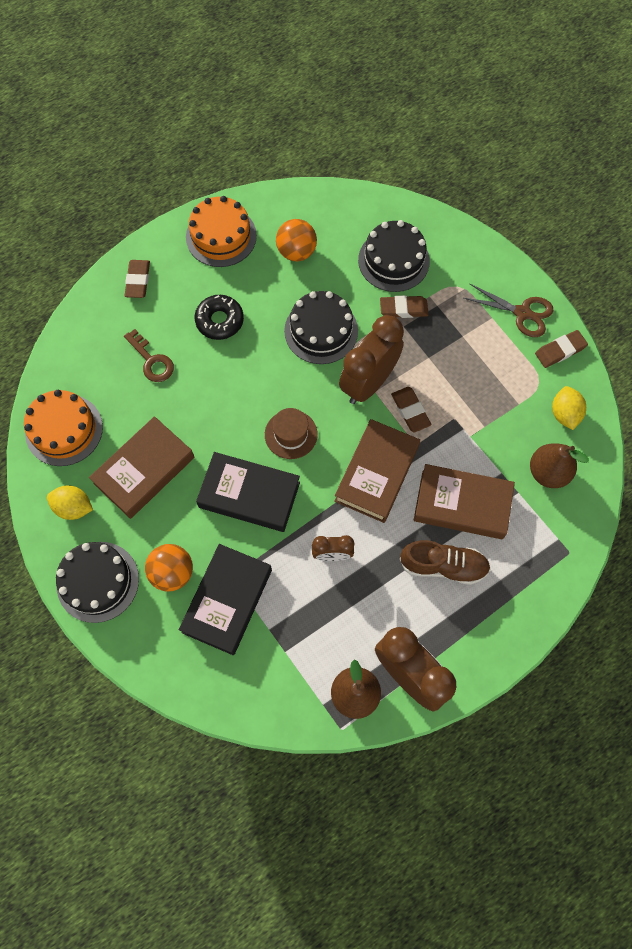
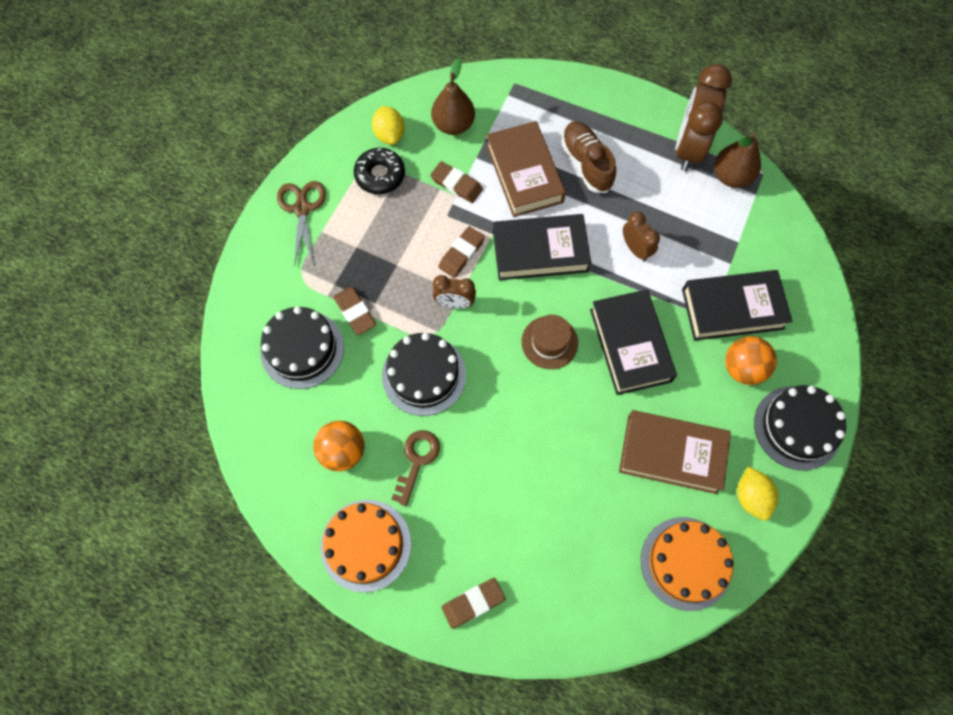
camera: 120 degrees left, 0 degrees up
(152, 361) = (557, 523): brown key -> brown key (417, 460)
(219, 321) = (470, 481): black donut -> black donut (380, 175)
(368, 383) = (454, 303): brown clock -> brown clock, size x0.52
(377, 474) = (540, 251): brown book -> black book
(560, 351) = (326, 162): brown eraser -> brown eraser (456, 184)
(564, 414) = (389, 134): yellow lemon -> yellow lemon turned 75 degrees counterclockwise

